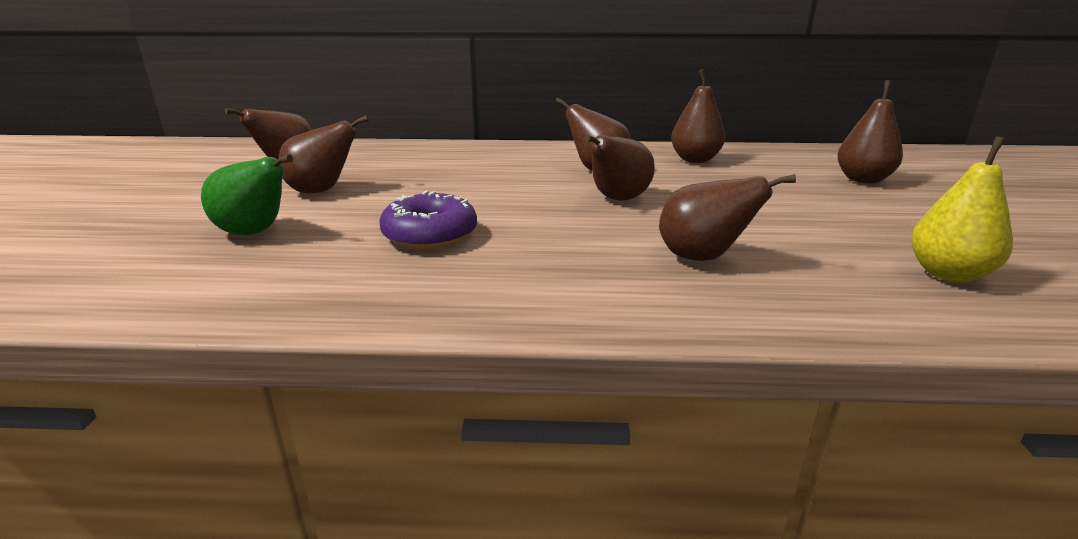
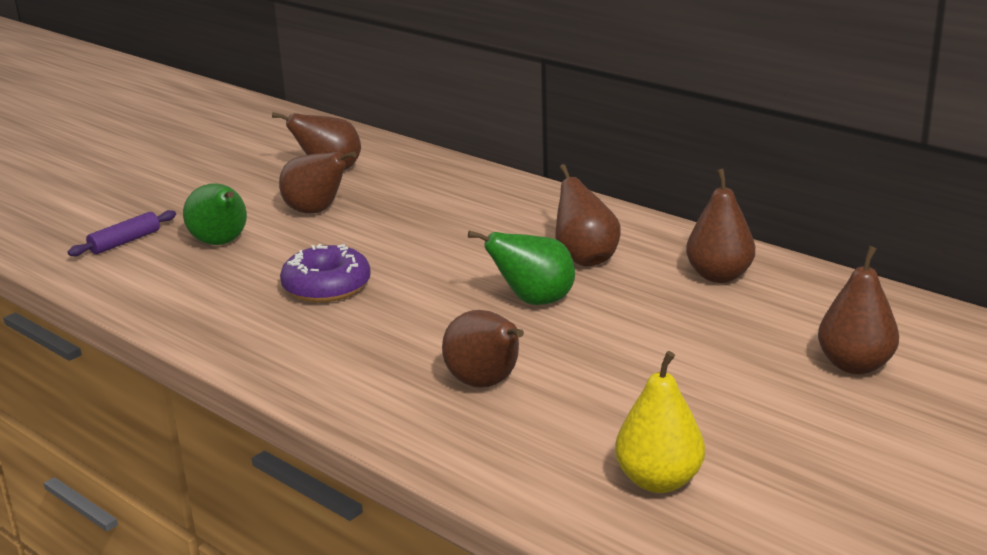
camera: 40 degrees right, 0 degrees up
(121, 260) = (125, 242): none -> purple rolling pin
(617, 199) = (534, 301): brown pear -> green pear

